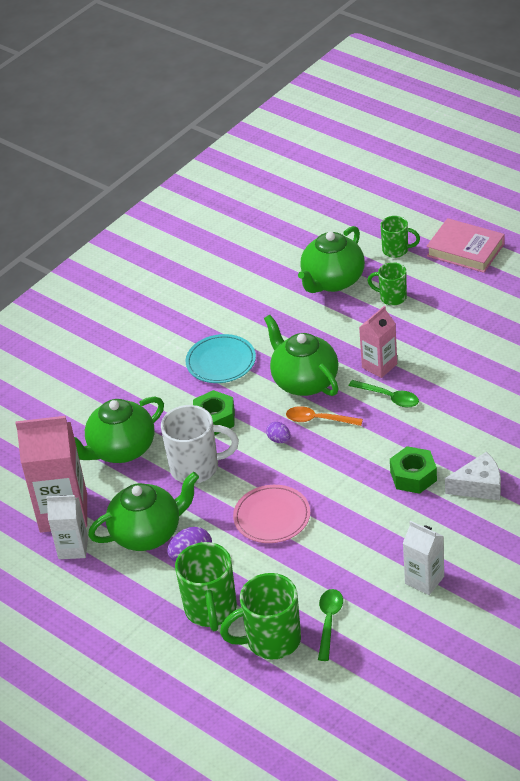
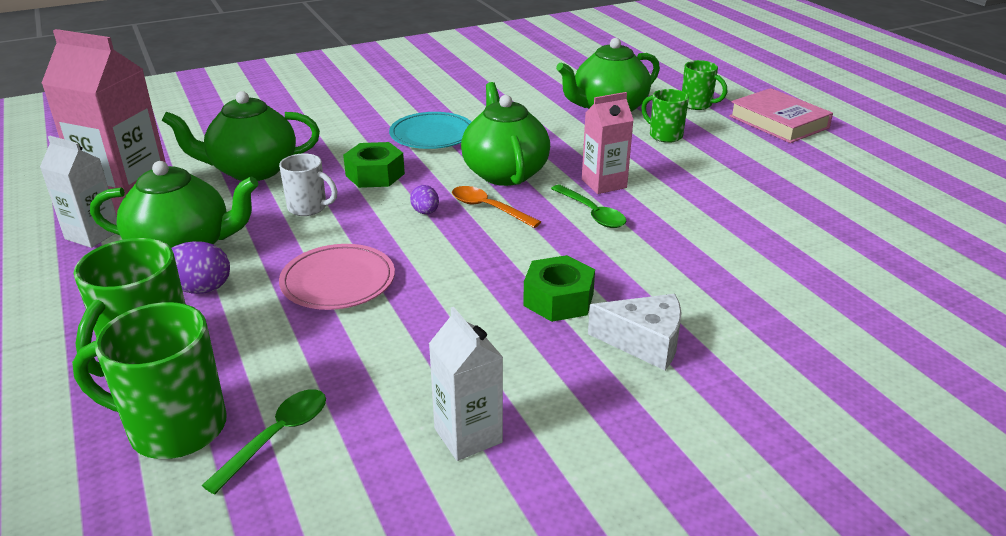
camera: 20 degrees right, 10 degrees down
(197, 467) = (309, 208): white mug -> white mug, size x0.59

